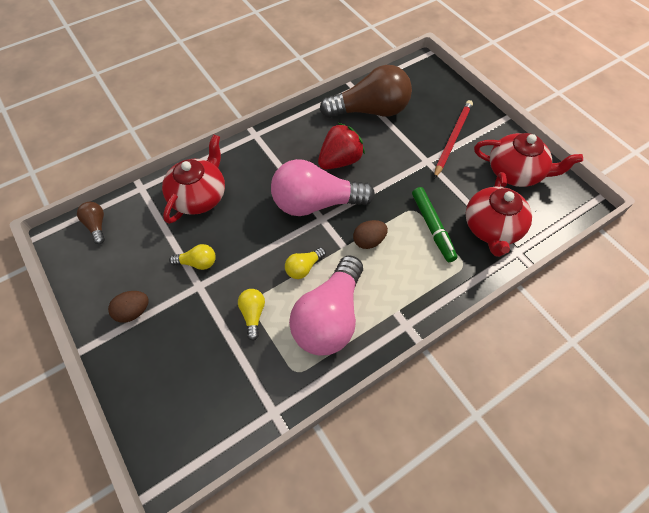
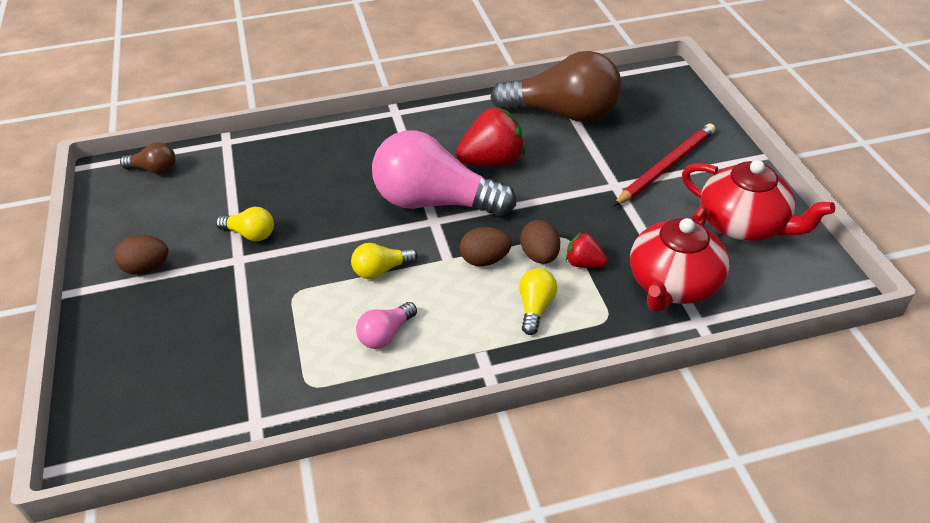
camera: 20 degrees right, 15 degrees down
(96, 225) = (154, 169): brown light bulb -> brown light bulb turned 105 degrees clockwise
(199, 196) = (290, 164): red teapot -> none
(253, 314) = (288, 306): yellow light bulb -> yellow light bulb (535, 307)
(329, 317) = (386, 334): pink light bulb -> pink light bulb, size x0.43
(402, 228) = (540, 256): none -> brown egg
(432, 227) = (584, 263): green marker -> red strawberry

